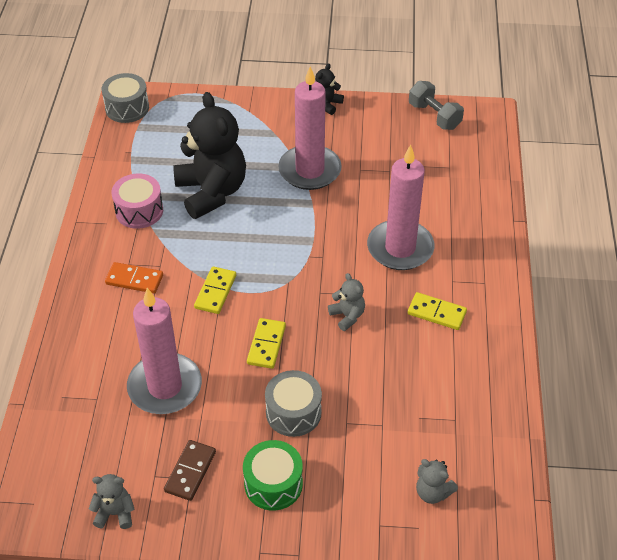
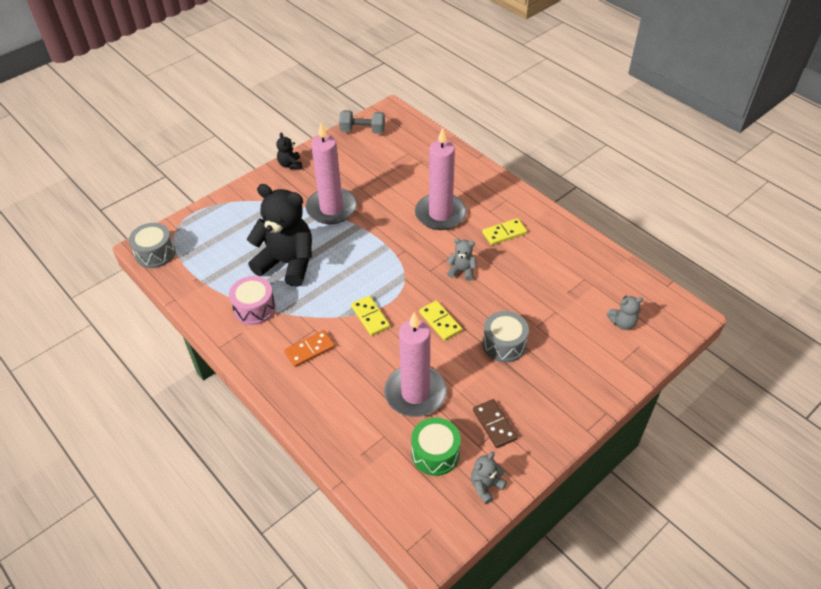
camera: 45 degrees left, 0 degrees up
(273, 484) = (545, 390): green drum -> green drum (435, 453)

